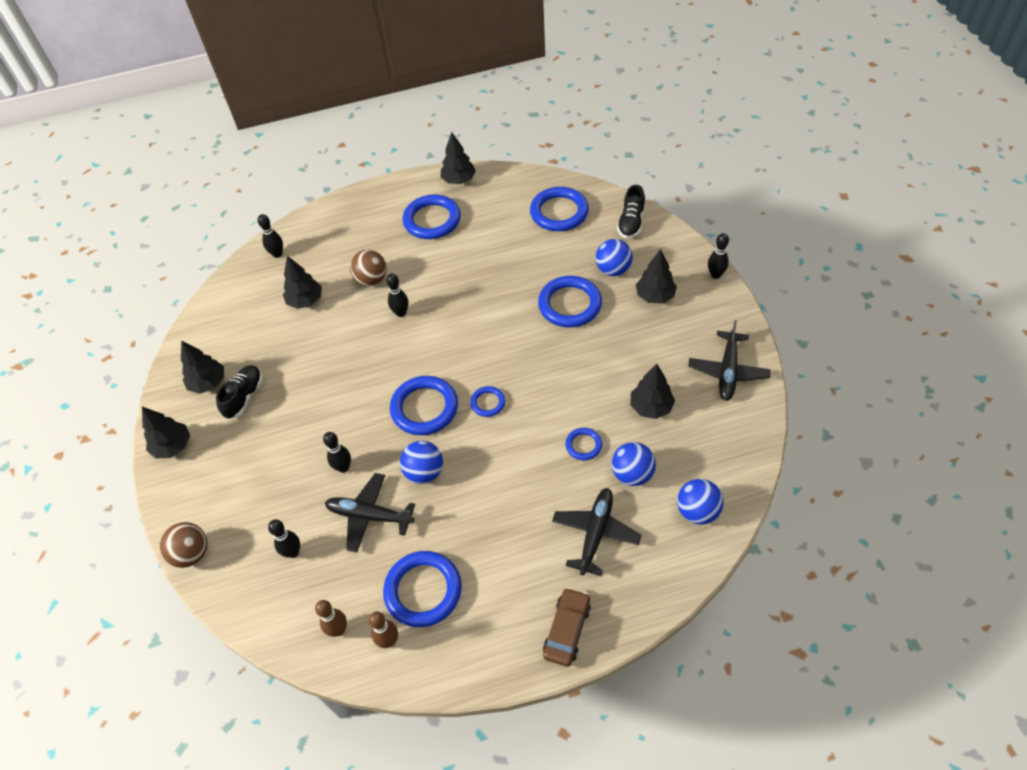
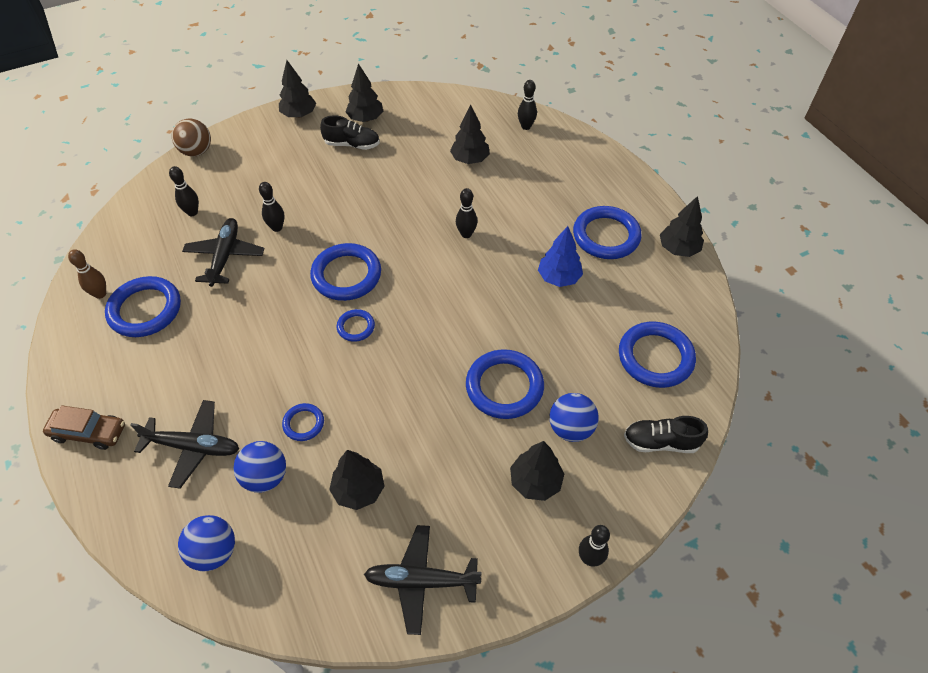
camera: 75 degrees right, 0 degrees up
(338, 630) = (116, 258): brown bowling pin -> none
(371, 280) = (507, 202): brown ball -> none
(424, 472) = (271, 288): blue ball -> none
(468, 256) = (559, 278): none -> blue tree

